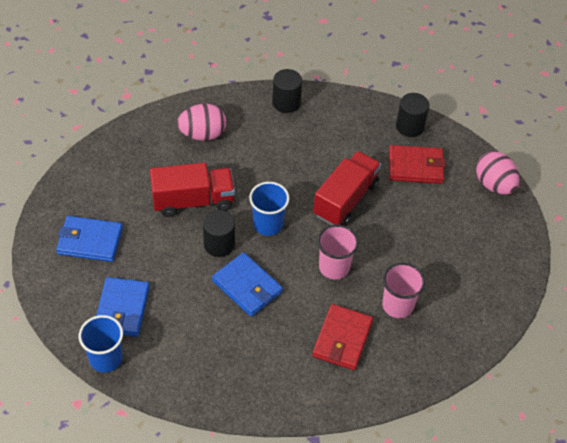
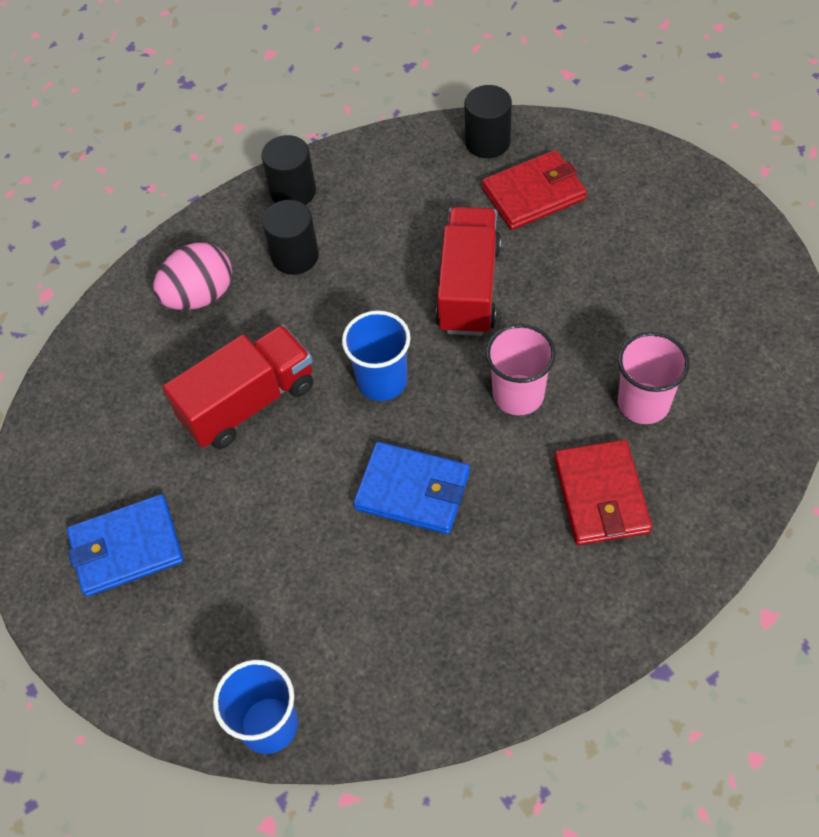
camera: 20 degrees left, 5 degrees up
(122, 309) = (245, 630): blue wallet -> none
(219, 244) = (329, 448): black cylinder -> black cylinder (295, 256)
(494, 185) = (654, 167): pink egg -> none

